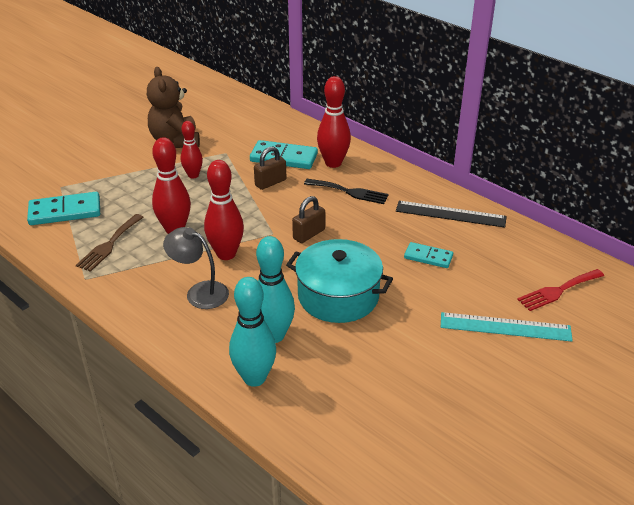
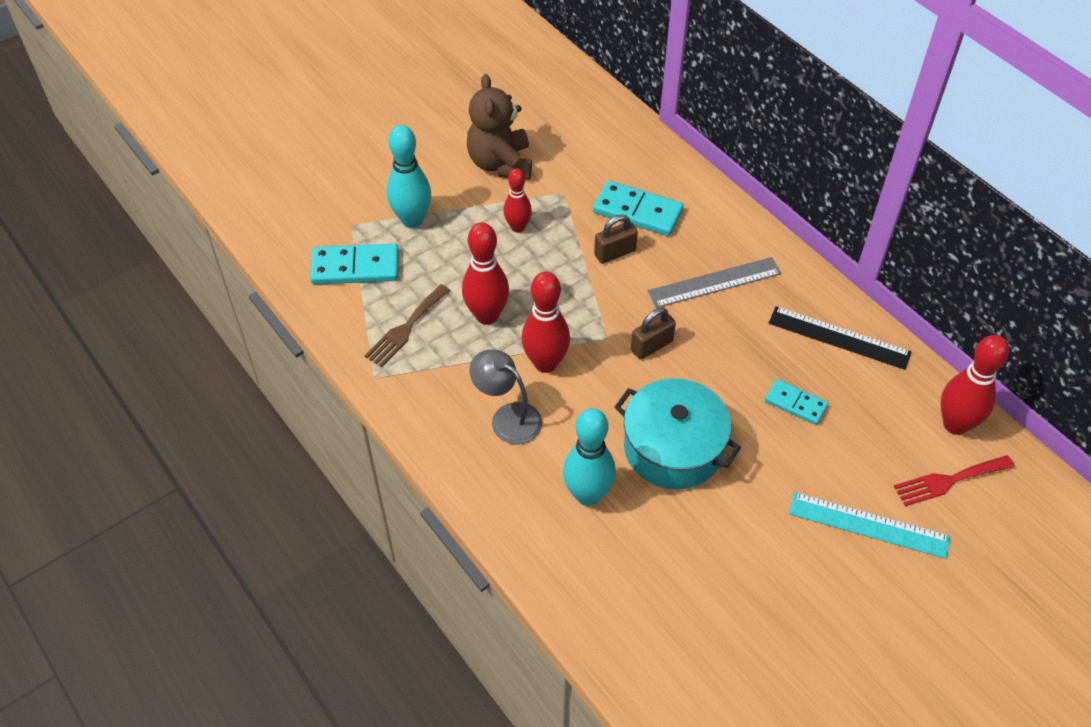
camera: 10 degrees right, 15 degrees up
(254, 378) = (558, 551): turquoise bowling pin -> turquoise bowling pin (412, 220)
(333, 163) = (701, 229): red bowling pin -> red bowling pin (955, 424)
(349, 192) = (714, 282): black fork -> grey ruler

